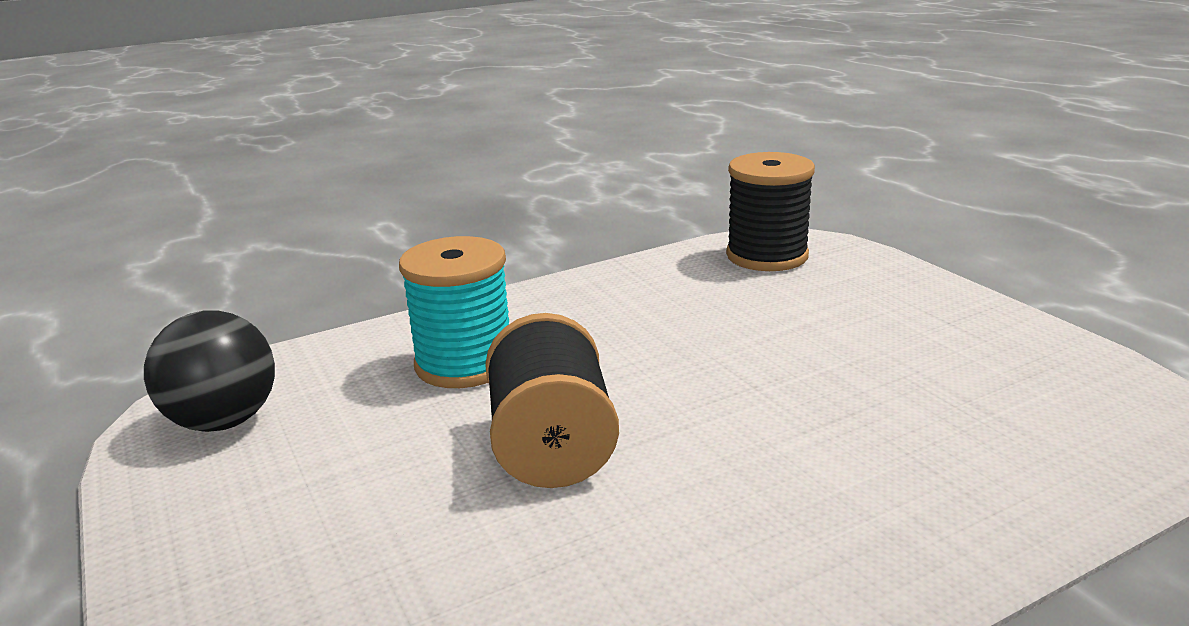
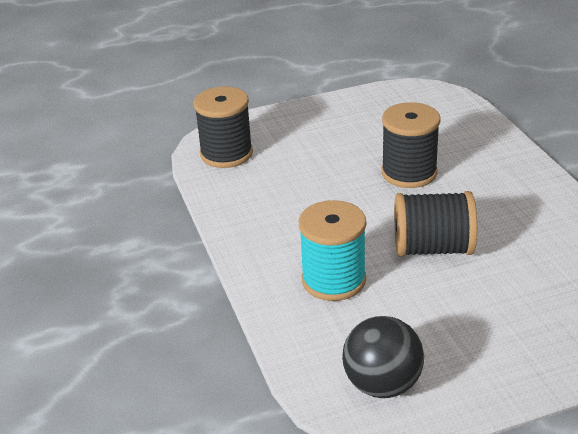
camera: 80 degrees left, 10 degrees up
(793, 407) = (409, 173): none -> black spool

